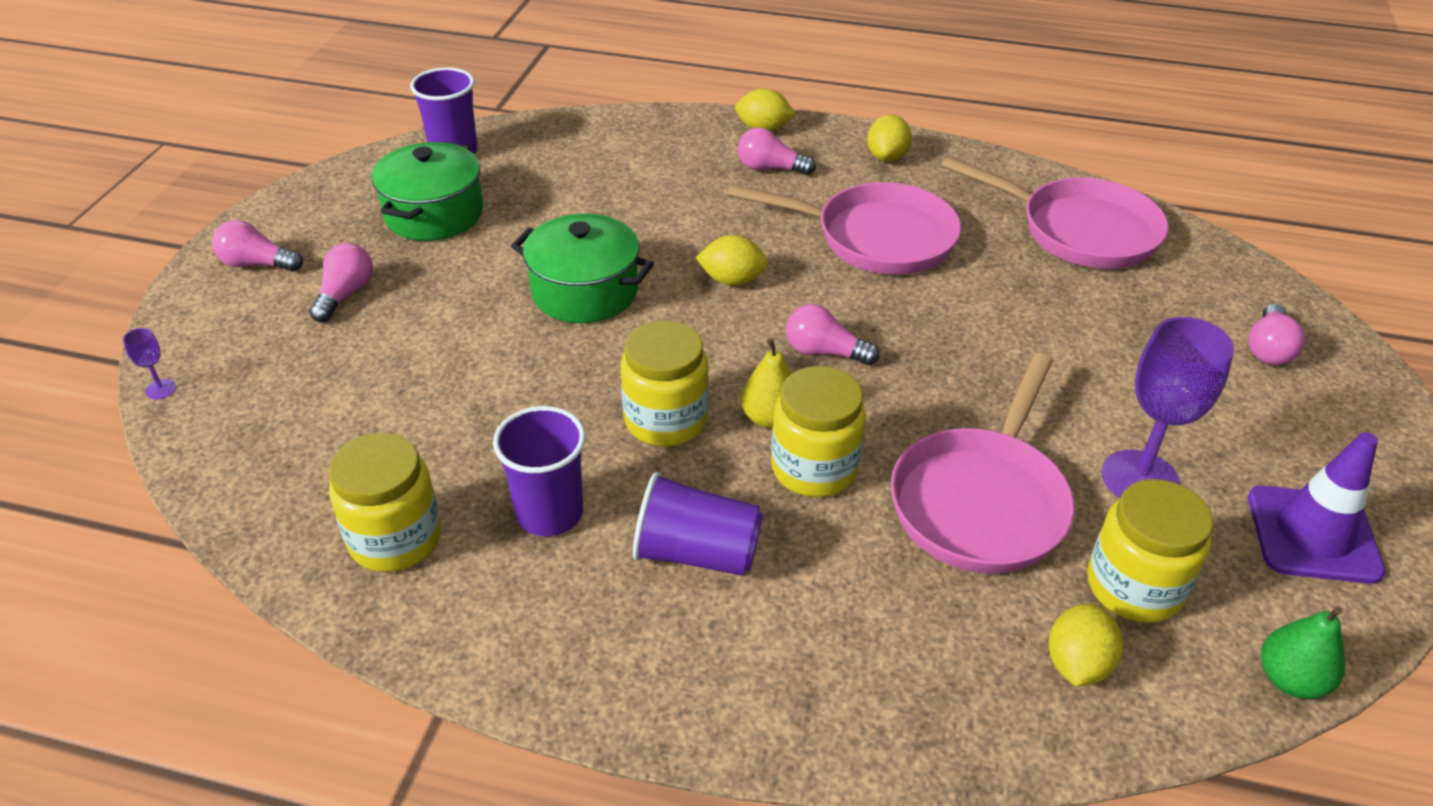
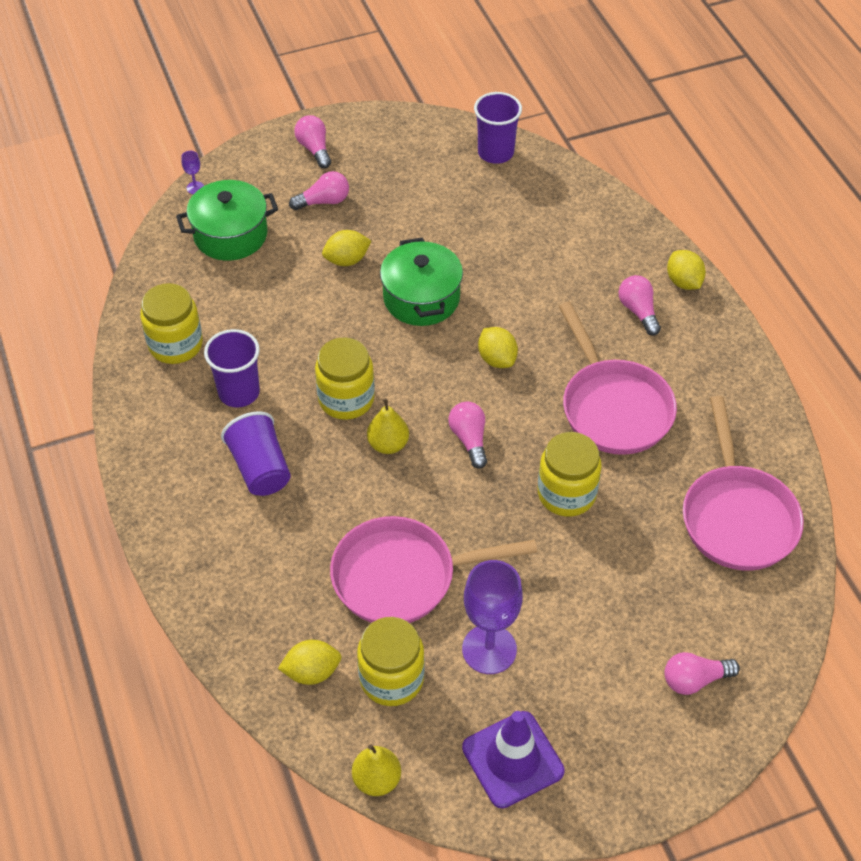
camera: 55 degrees right, 10 degrees up
(434, 214) = (427, 187): green pot -> green pot (230, 235)
(814, 468) = (364, 486): yellow jar -> yellow jar (566, 494)
(887, 157) = (720, 366): yellow lemon -> yellow lemon (347, 260)
(1290, 679) = (377, 779): green pear -> yellow pear

